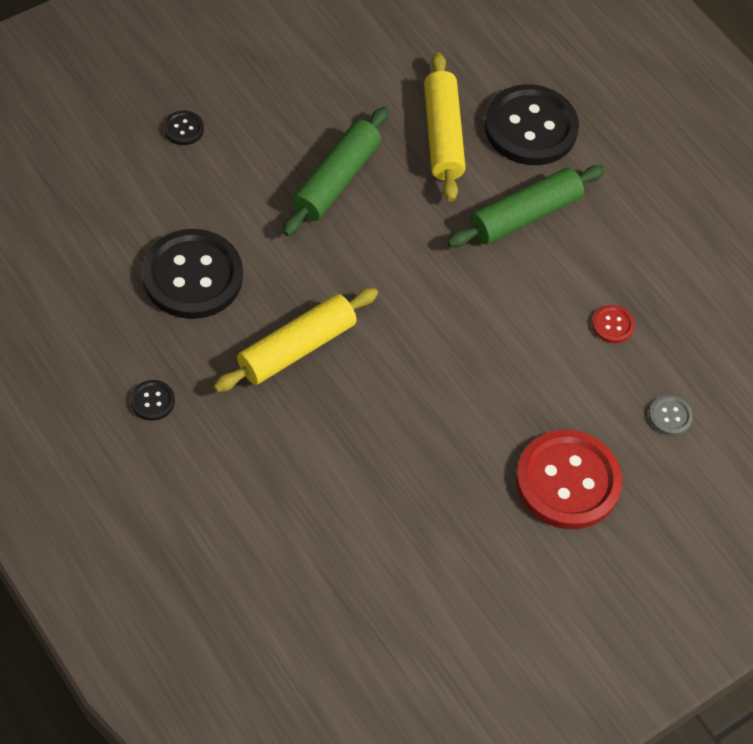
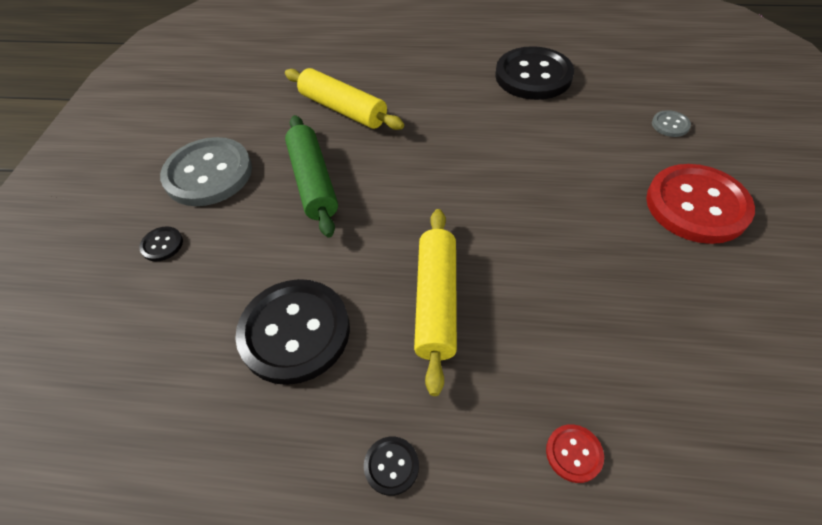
camera: 40 degrees left, 5 degrees down
(275, 97) = (208, 174): none -> grey button
(525, 216) = (446, 106): green rolling pin -> none
(530, 127) = (384, 70): black button -> black button (533, 76)
(612, 325) = (571, 112): red button -> red button (574, 453)

